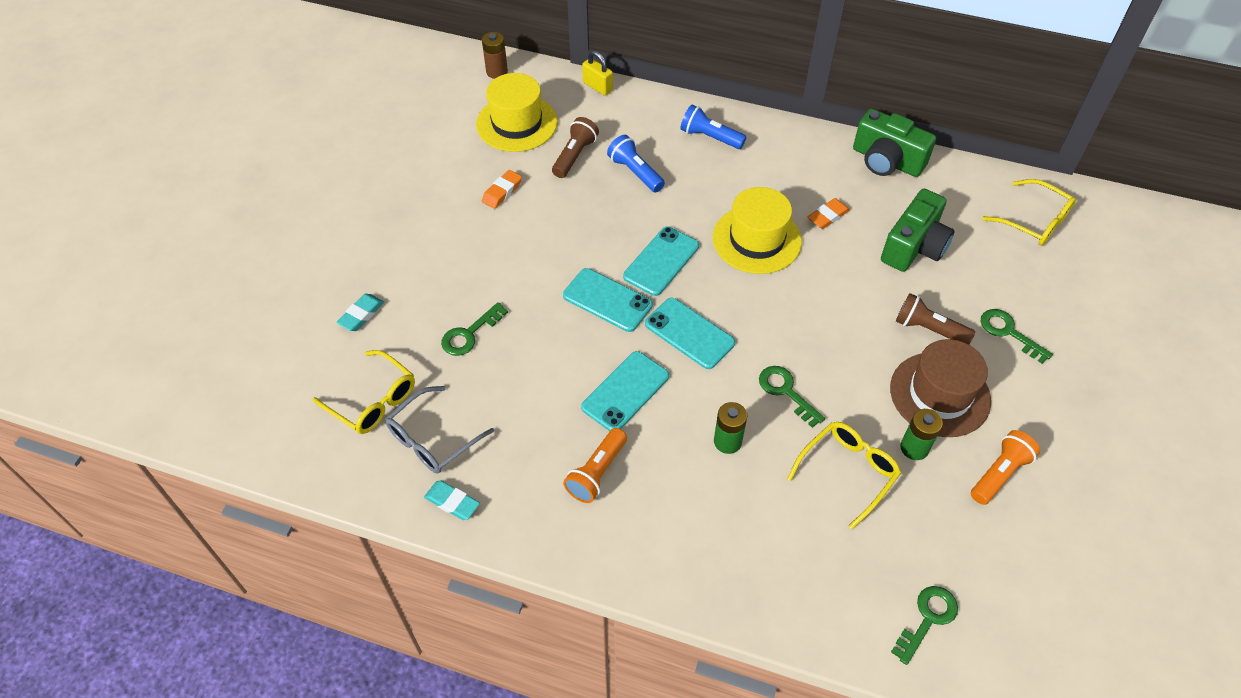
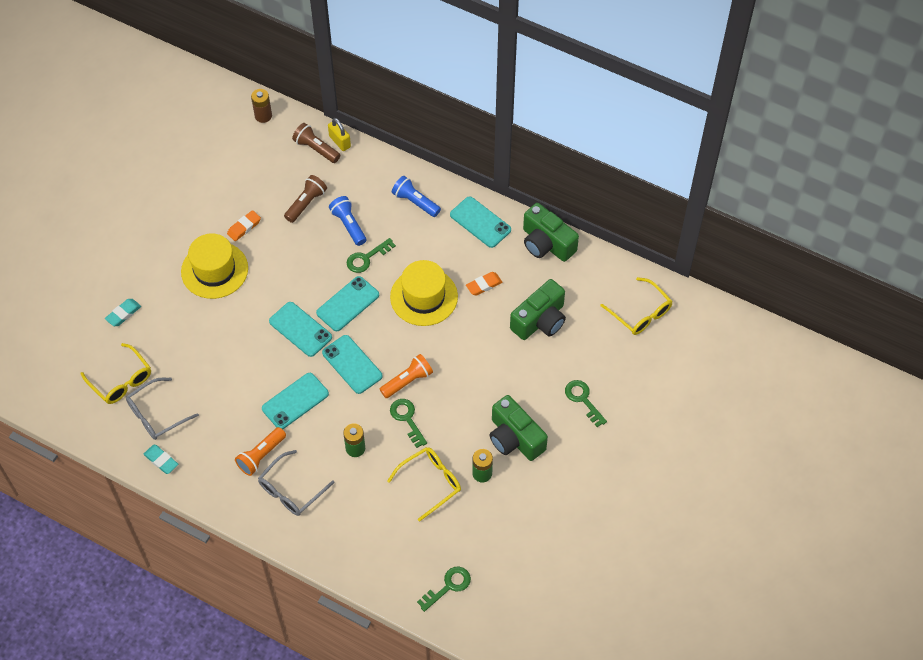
camera: 10 degrees right, 5 degrees up
(470, 334) = (196, 340): green key -> green key (367, 258)
(517, 123) = (268, 167): yellow hat -> yellow hat (214, 270)
(653, 515) = (291, 490): none -> grey glasses
(797, 148) = (480, 222): none -> turquoise phone
(928, 329) = (525, 388): brown flashlight -> brown flashlight (316, 149)
(939, 394) = (514, 438): brown hat -> green camera
(999, 474) = (533, 501): orange flashlight -> orange flashlight (407, 381)

